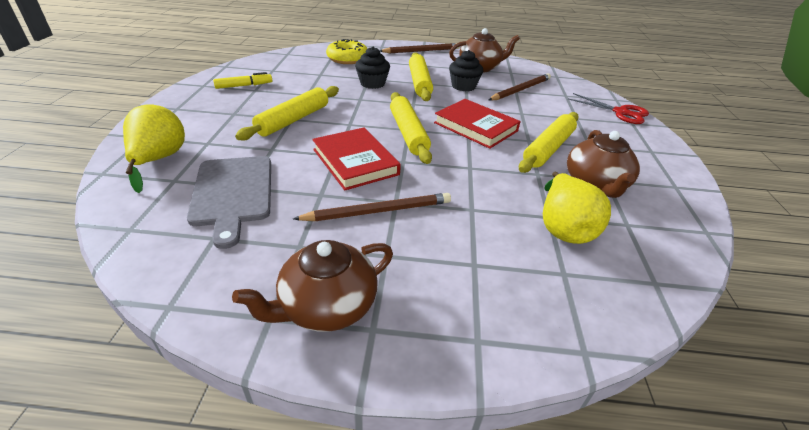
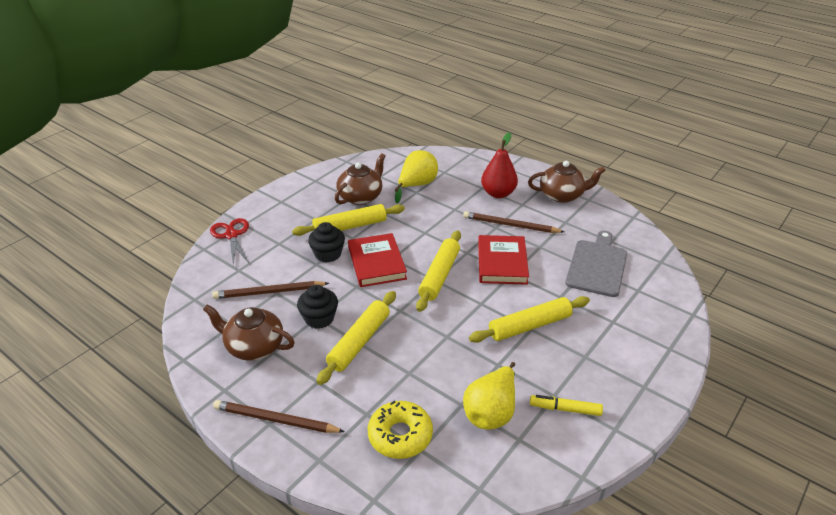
camera: 145 degrees left, 0 degrees up
(159, 160) = (652, 314): yellow pear -> yellow pear (491, 412)
(372, 83) = (413, 359): black cupcake -> black cupcake (328, 254)
(439, 261) = (498, 193): none -> red pear

